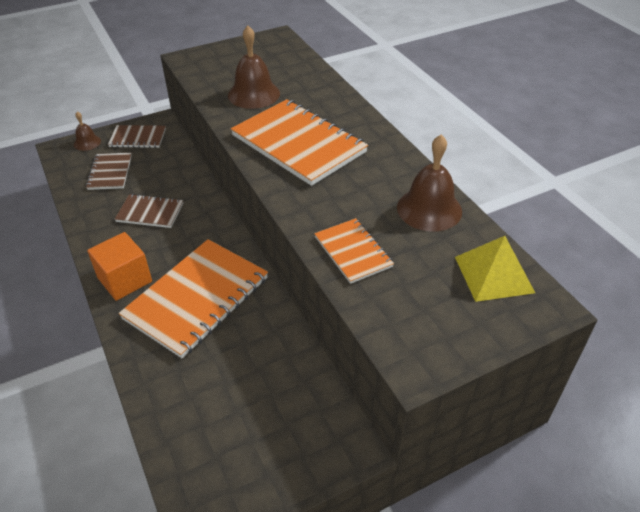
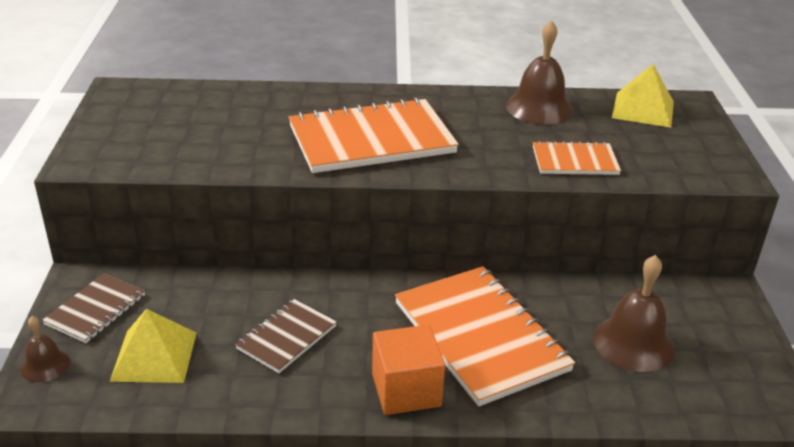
camera: 65 degrees left, 10 degrees down
(110, 172) = (154, 356): brown notebook -> yellow pyramid
(253, 94) = (236, 139): brown bell -> brown bell (633, 343)

